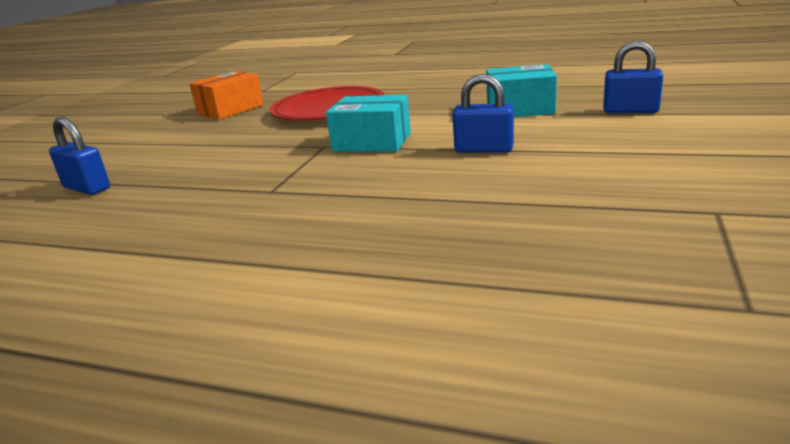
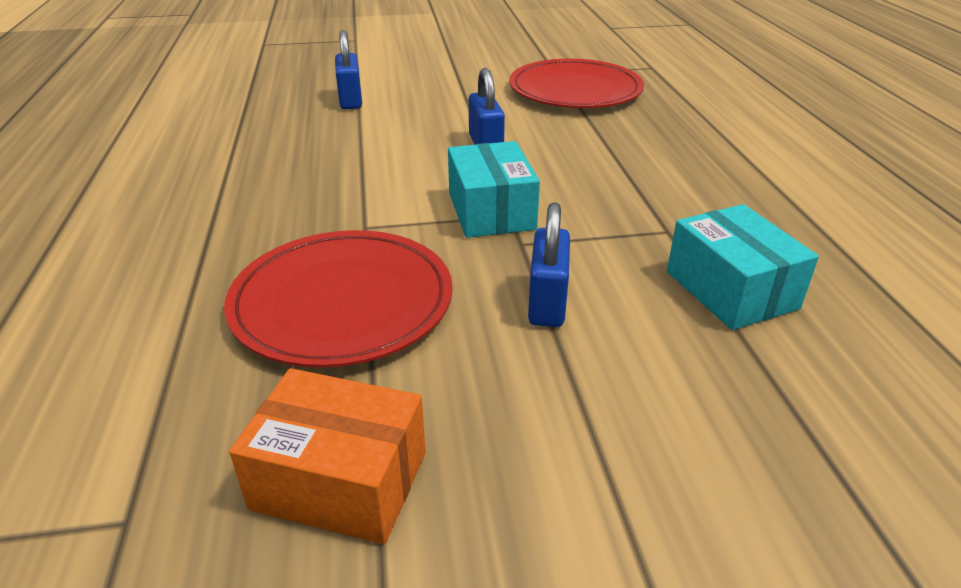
camera: 120 degrees left, 10 degrees up
(87, 188) = (826, 418): blue padlock -> blue padlock (547, 303)
(520, 109) = (343, 147): turquoise box -> turquoise box (731, 290)
(626, 211) = (575, 90): none -> red plate

